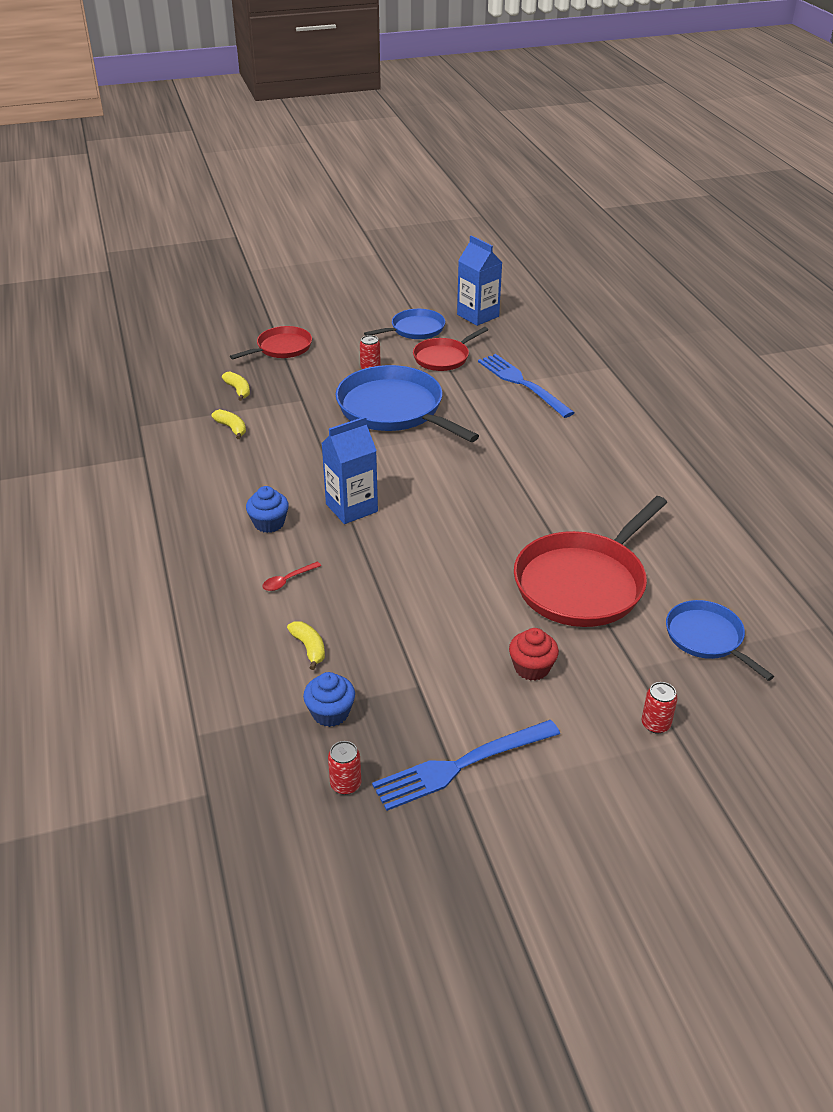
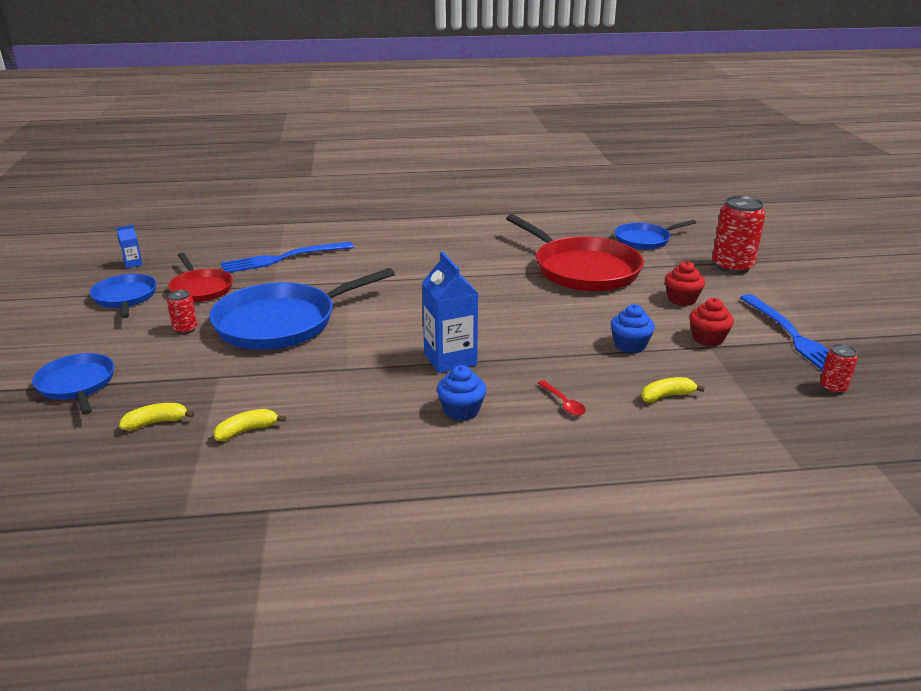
camera: 80 degrees left, 10 degrees down
(282, 348) = (77, 384): red pan -> blue pan
(330, 713) = (751, 390): blue cupcake -> blue cupcake (630, 345)
(436, 685) = (708, 338): none -> red cupcake
(478, 315) = (133, 264): blue carton -> blue carton, size x0.46
(655, 724) = (732, 266): red can -> red can, size x2.00

